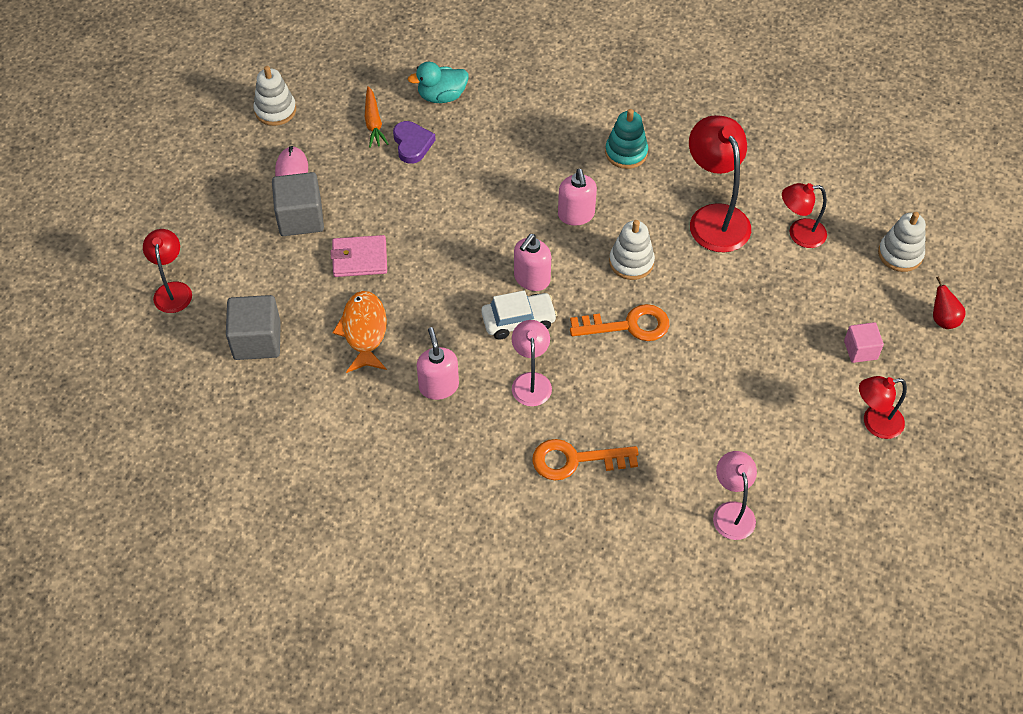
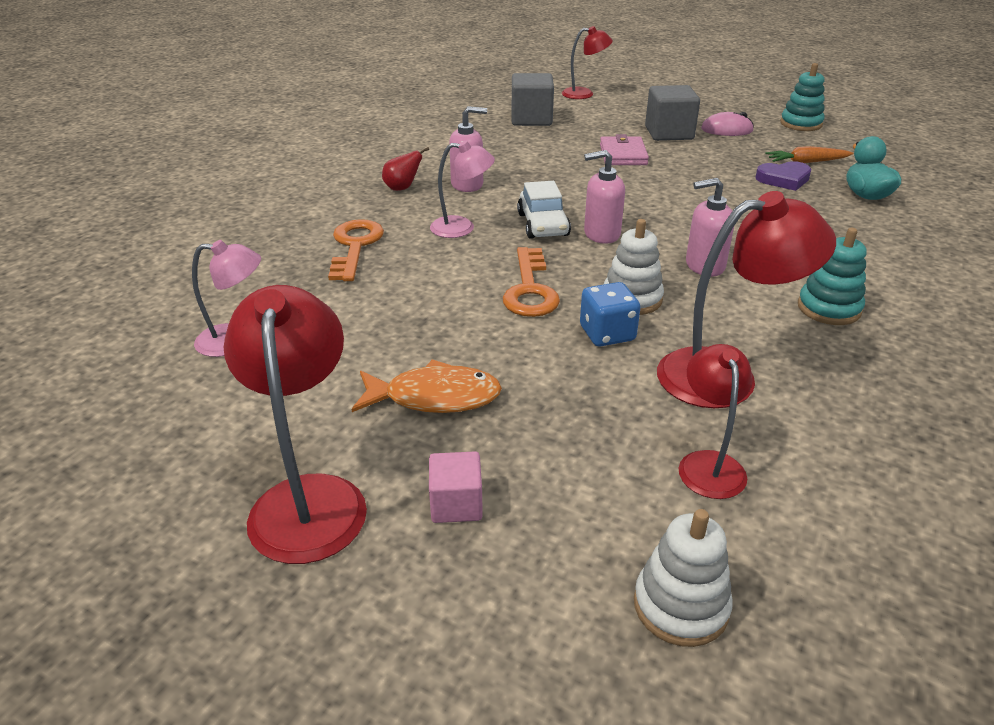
camera: 95 degrees right, 20 degrees down
(275, 110) = (801, 124): white stacking toy -> turquoise stacking toy
(364, 331) = (536, 156): orange fish -> orange fish (434, 397)
(531, 279) = (601, 234): pink soap dispenser -> pink soap dispenser turned 45 degrees counterclockwise
(680, 278) = (607, 334): none -> blue dice
(874, 423) = (309, 498): red lamp -> red lamp, size x1.65
(943, 319) = (510, 649): red pear -> red pear (402, 188)

